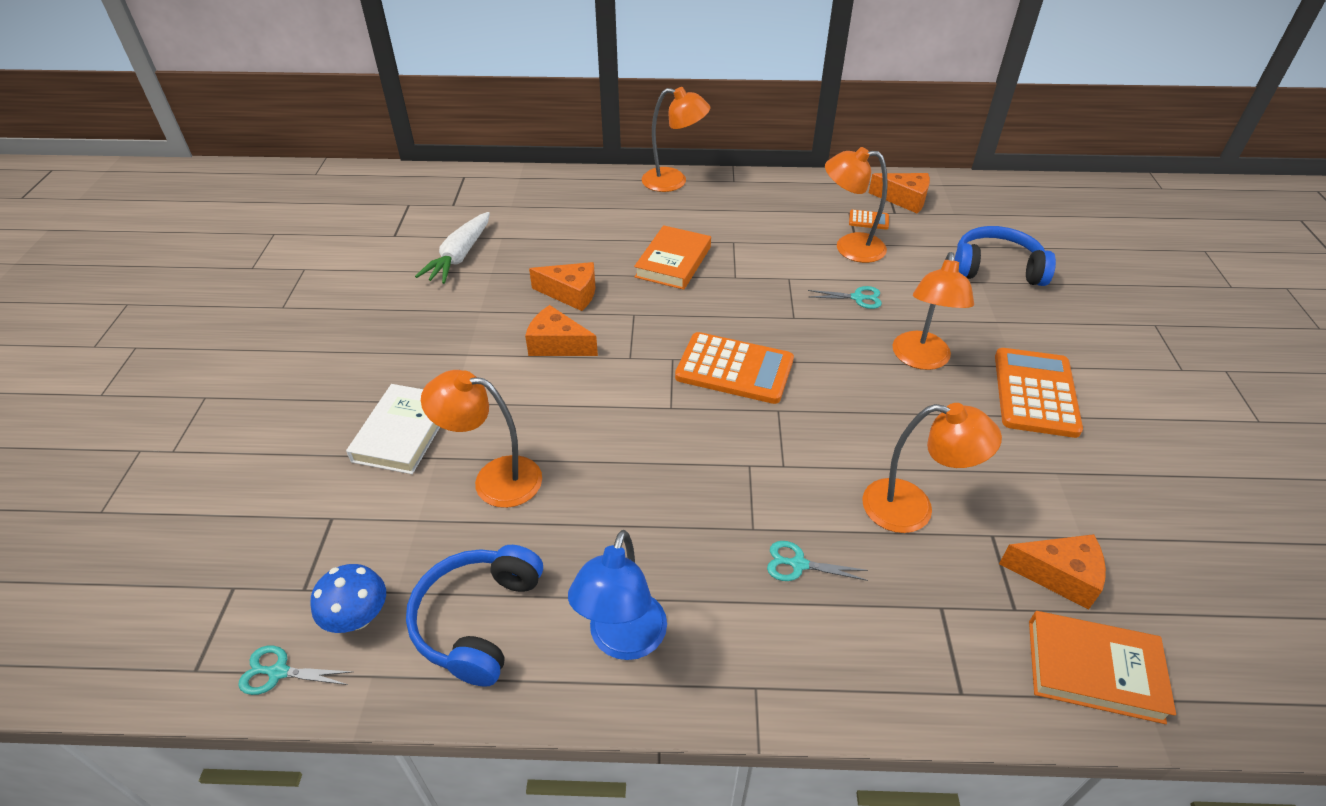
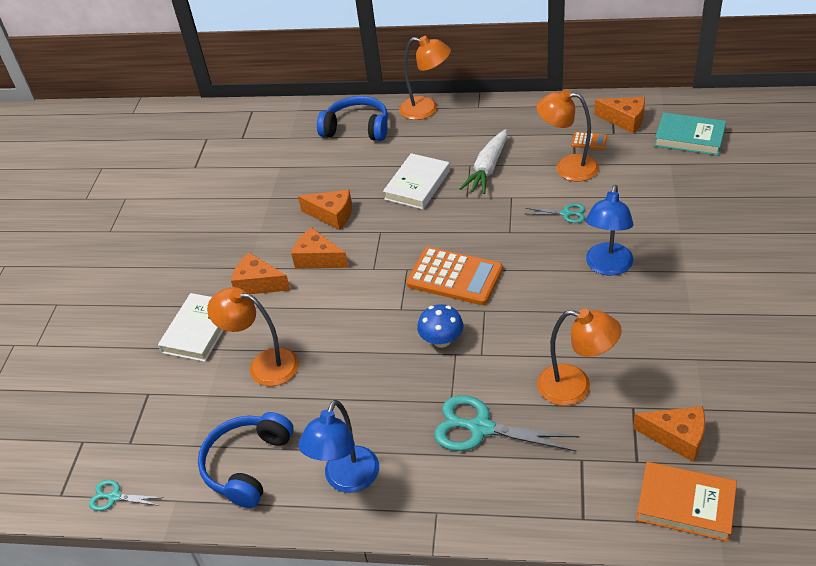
camera: 10 degrees right, 0 degrees up
(358, 617) = (166, 462): blue mushroom -> blue mushroom (441, 340)
(459, 256) = (246, 184): white carrot -> white carrot (487, 169)
(481, 374) = (258, 284): none -> orange cheese
(673, 262) = (417, 185): orange book -> white book
(798, 564) = (480, 428): turquoise scissors -> turquoise scissors, size x1.92
(920, 359) = (607, 267): orange lamp -> blue lamp
(981, 220) = (689, 138): none -> turquoise book
(996, 268) = (691, 184): blue headphones -> blue headphones (357, 128)
(1035, 393) = (696, 294): orange calculator -> none

